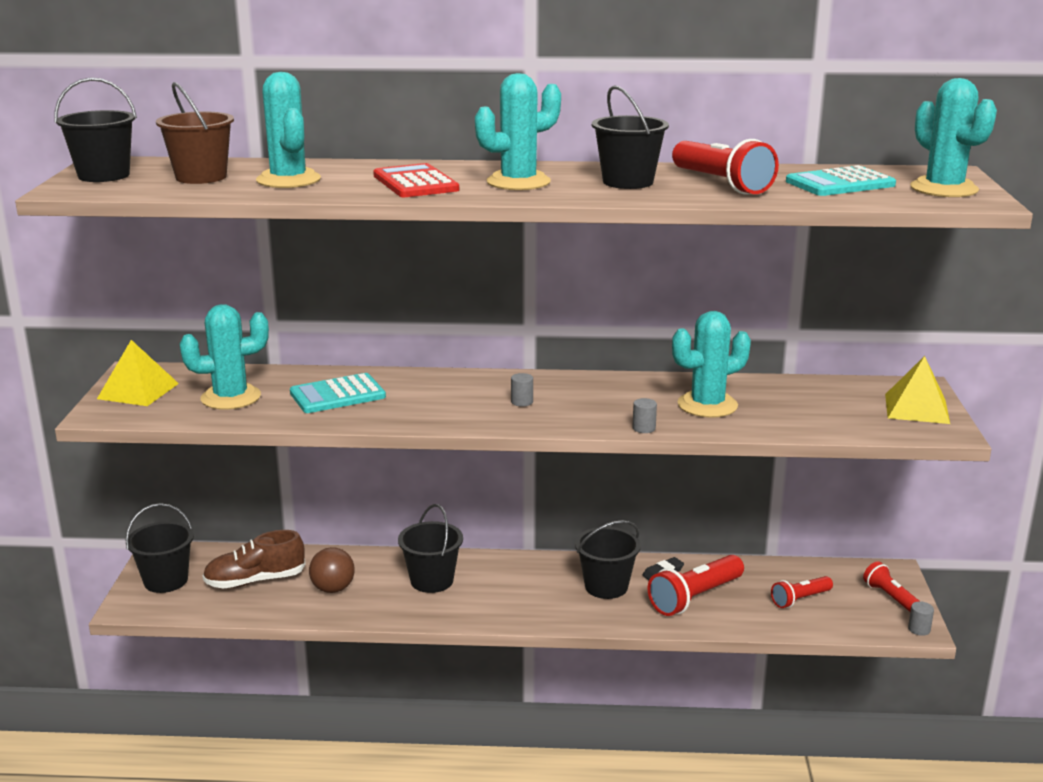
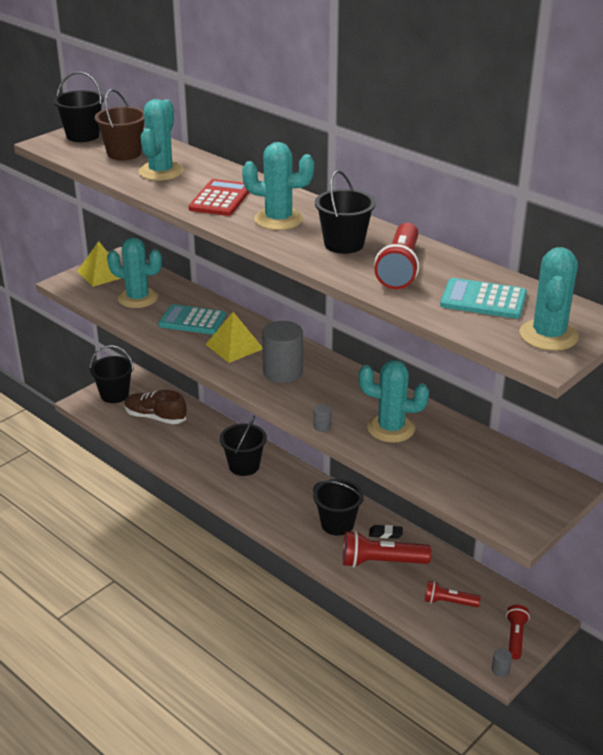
camera: 40 degrees right, 10 degrees up
(333, 589) = (187, 443): brown ball -> none
(522, 402) = (283, 372): grey cylinder -> grey cylinder, size x2.41
(916, 408) = (533, 501): yellow pyramid -> yellow pyramid (234, 346)

